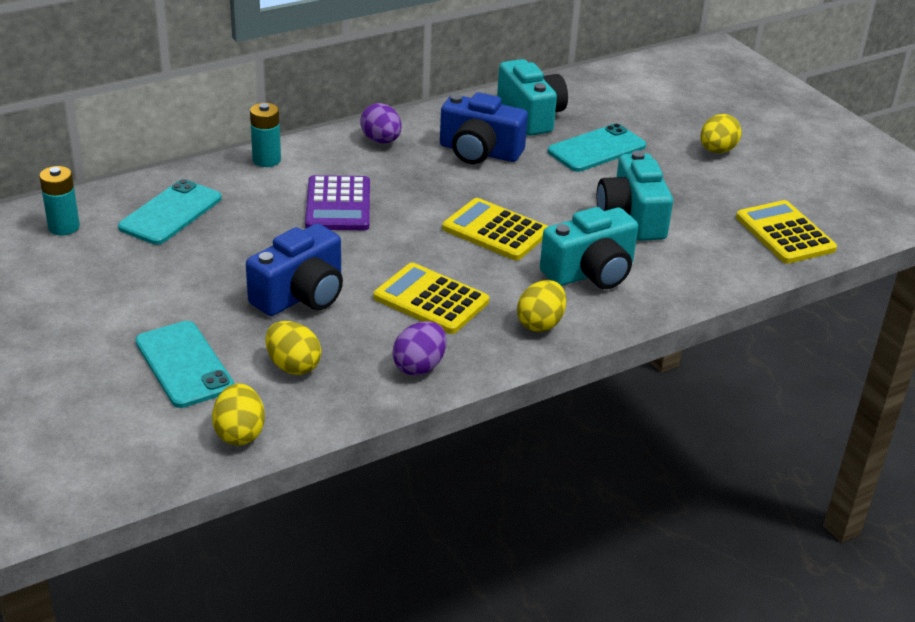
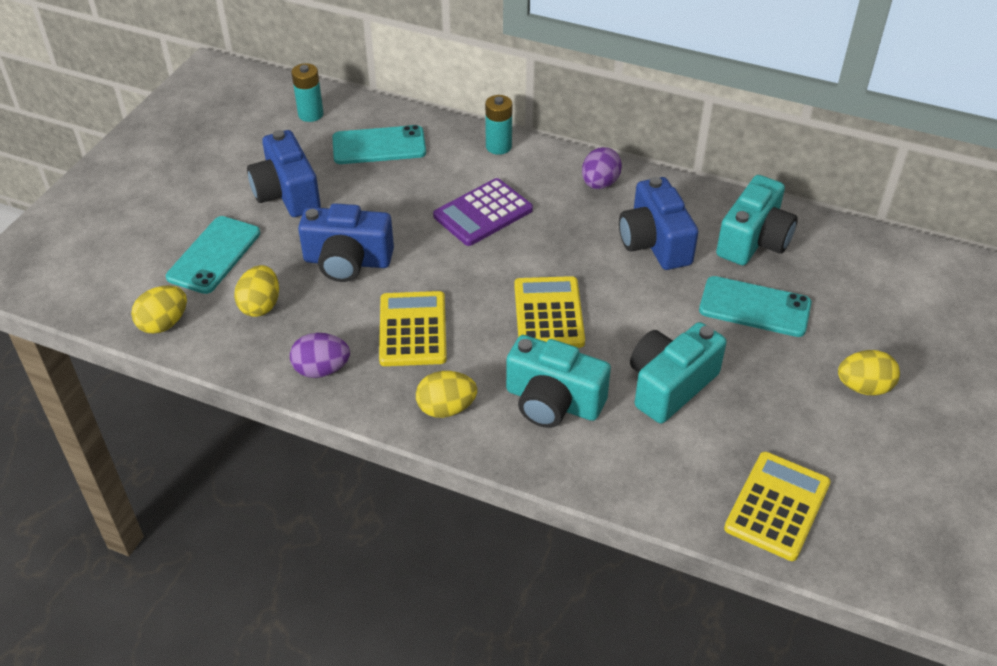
camera: 55 degrees right, 10 degrees up
(158, 288) = (287, 193): none -> blue camera

